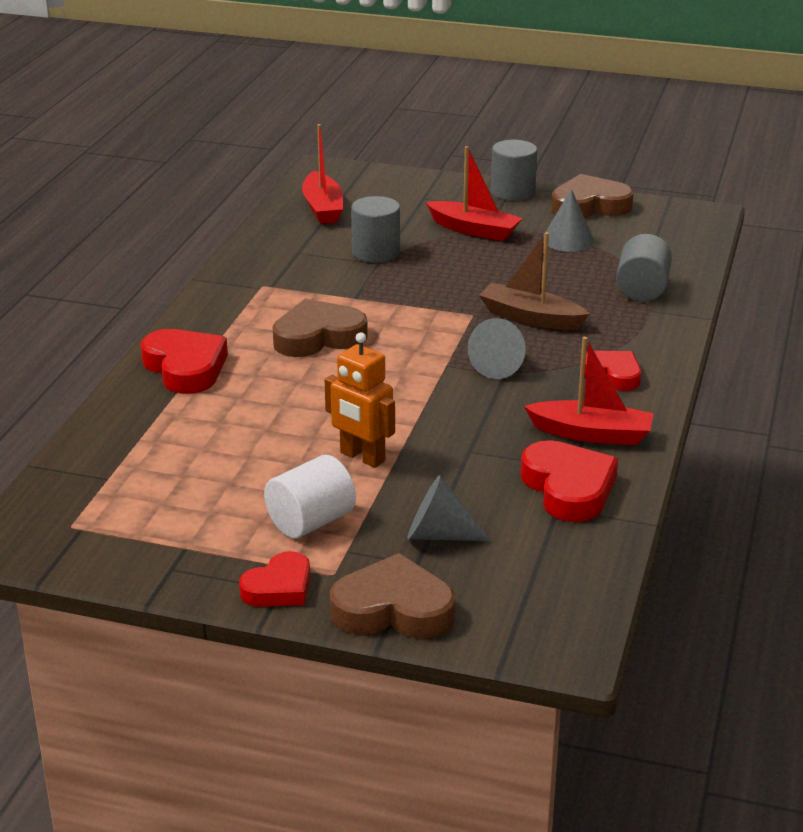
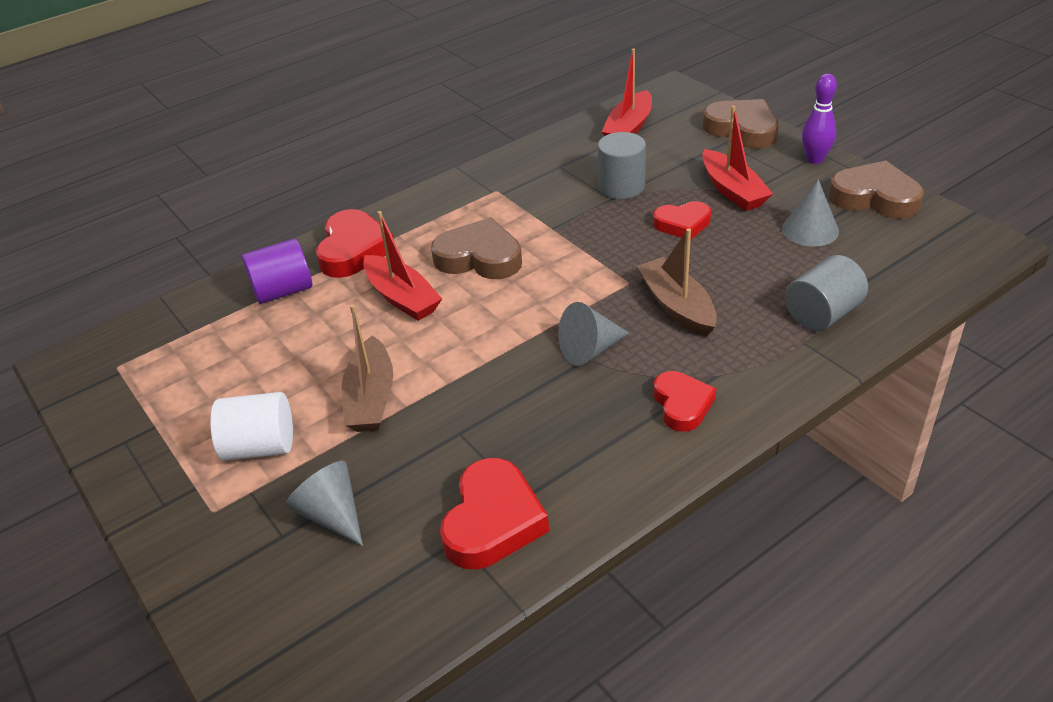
camera: 40 degrees right, 10 degrees up
(159, 418) = (283, 291): none -> purple cylinder
(279, 588) = (163, 503): red heart -> red heart (682, 224)
(362, 457) = (371, 398): orange robot -> brown boat
(393, 609) = (208, 577): brown heart -> brown heart (742, 129)
(512, 192) = (815, 159): grey cylinder -> purple bowling pin
(591, 434) = (584, 466): red boat -> red boat (402, 297)

